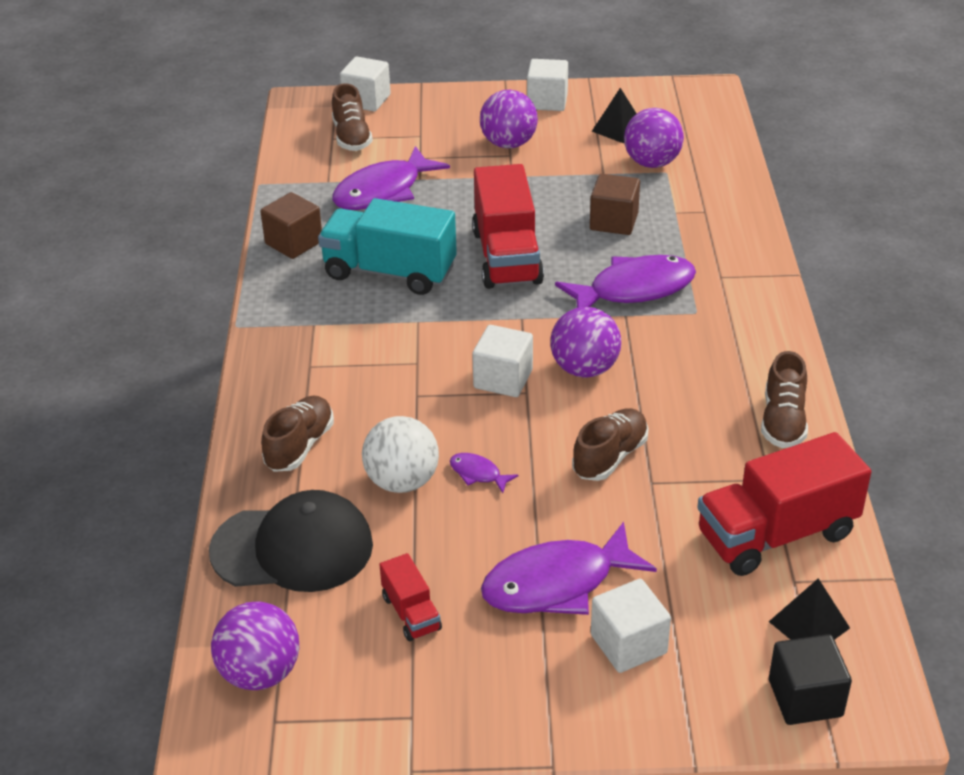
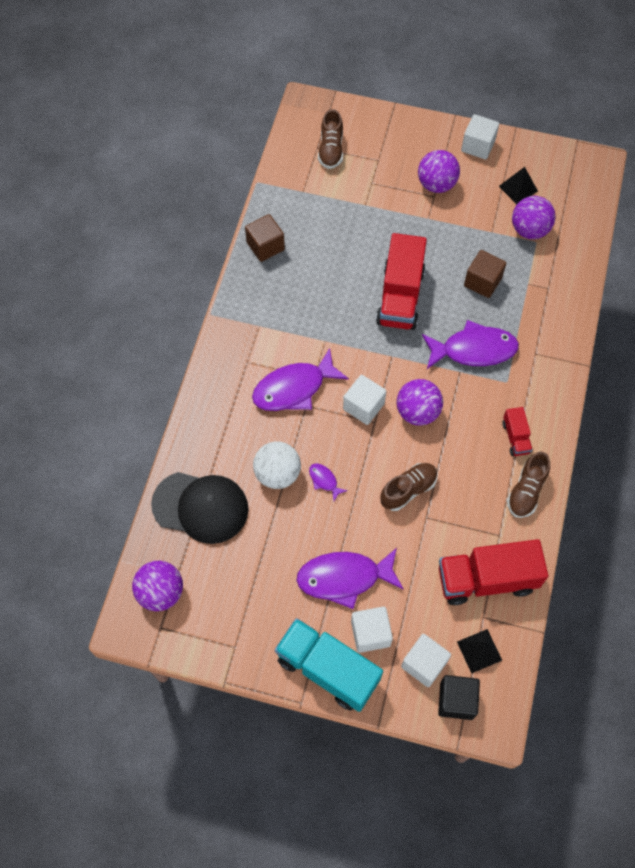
camera: 15 degrees right, 25 degrees up
(300, 446) = (224, 428): brown shoe -> none
(366, 100) = (351, 113): white cube -> white cube (424, 664)
(383, 191) = (337, 211): purple fish -> purple fish (294, 388)
(390, 272) = (320, 291): turquoise truck -> turquoise truck (327, 669)
(411, 613) = (255, 575): red truck -> red truck (515, 437)

